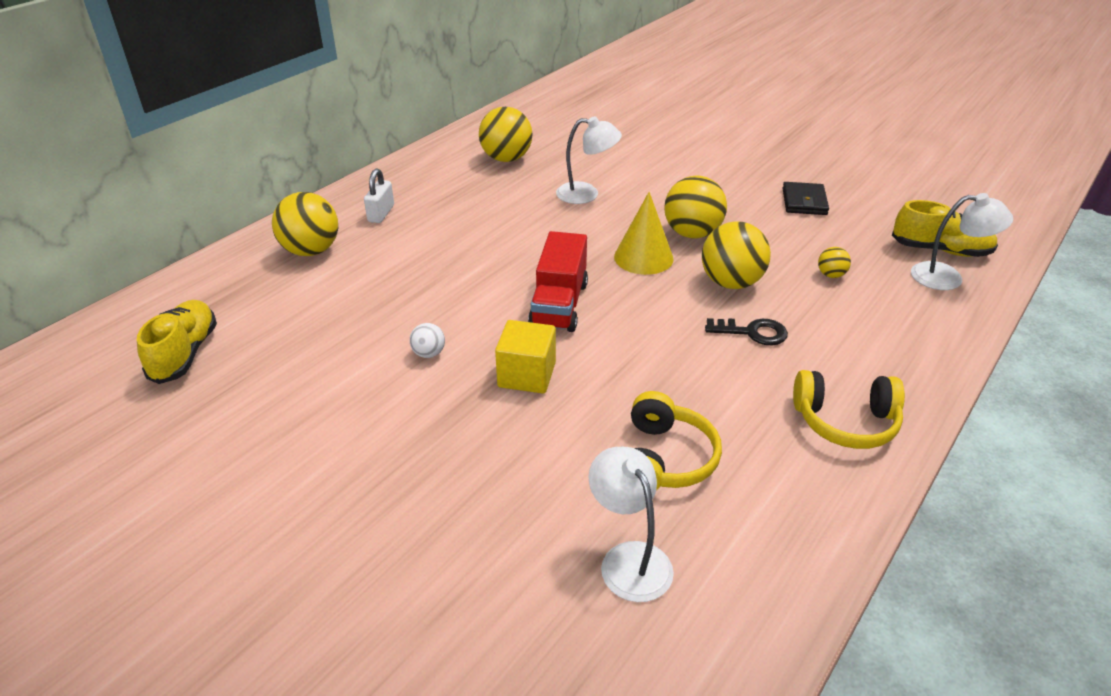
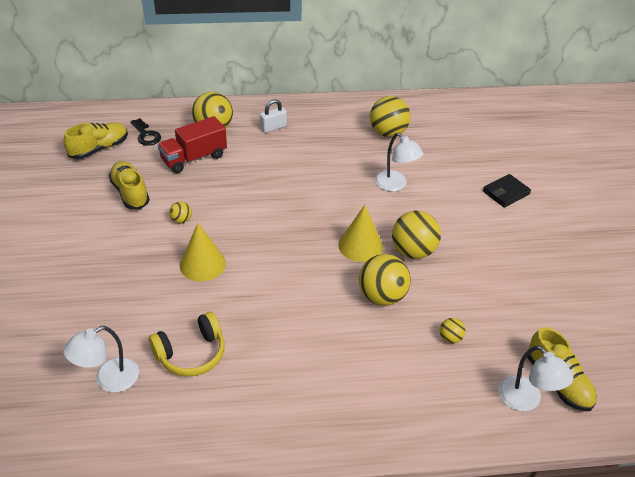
camera: 45 degrees right, 5 degrees up
(314, 369) = (130, 193): none -> yellow shoe
(429, 353) = (181, 220): white ball -> yellow ball
(526, 375) = (202, 264): yellow cube -> yellow cone
(559, 305) = (274, 240): red truck -> red truck (194, 158)
(629, 559) = (109, 380): white lamp -> white lamp turned 150 degrees counterclockwise
(752, 332) = (342, 332): black key -> black key (146, 135)
(804, 202) = (524, 282): black wallet -> black wallet (506, 192)
(845, 422) = (302, 416): yellow headphones -> none

